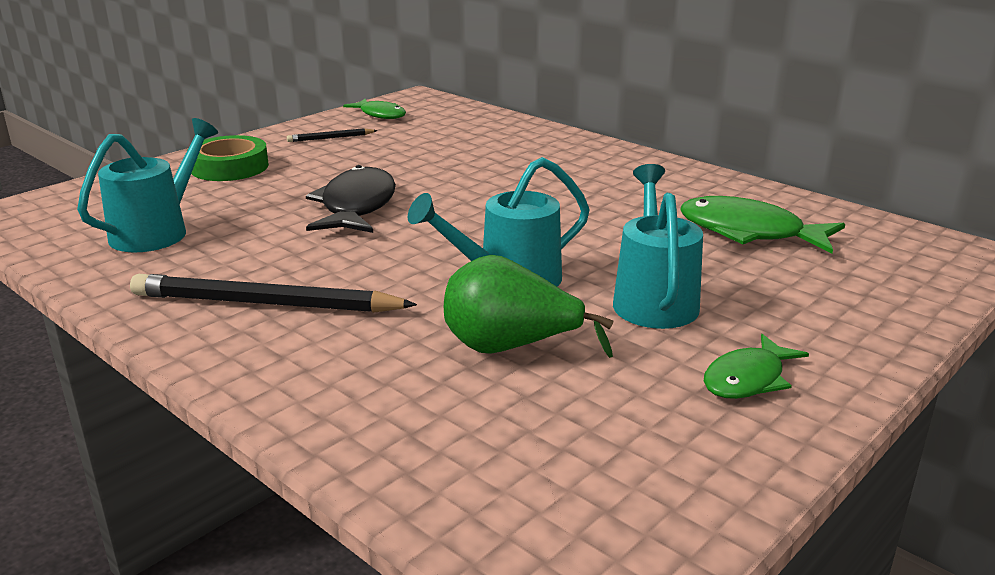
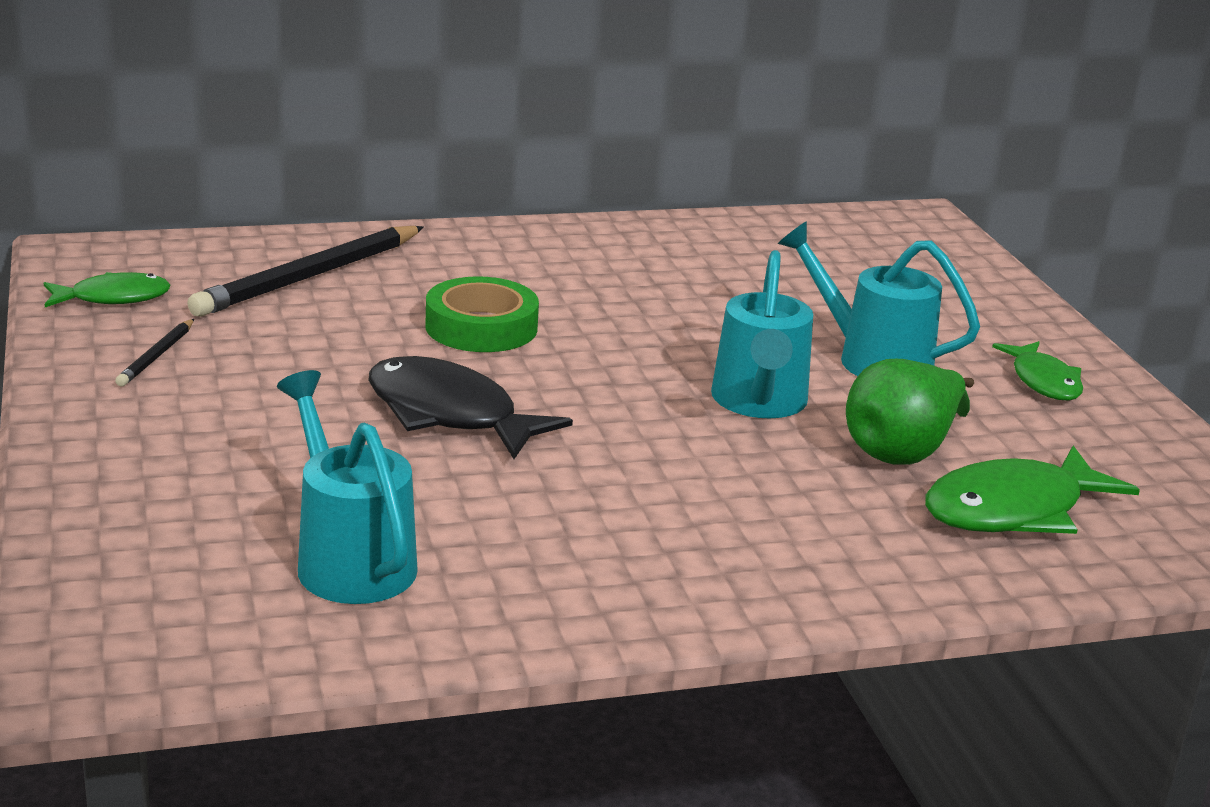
camera: 60 degrees left, 0 degrees up
(229, 167) = (162, 452): green tape -> green tape (481, 327)
(265, 303) = (670, 541): black pencil -> black pencil (308, 277)
(749, 232) = (782, 268): green fish -> green fish (1013, 510)

